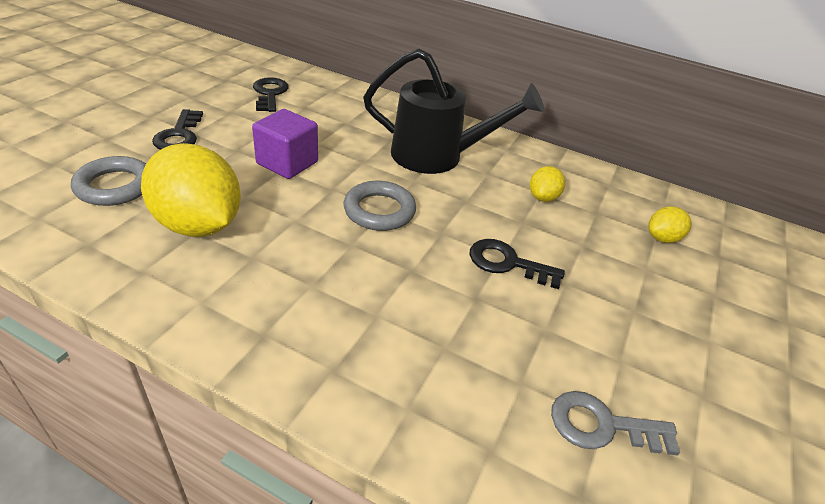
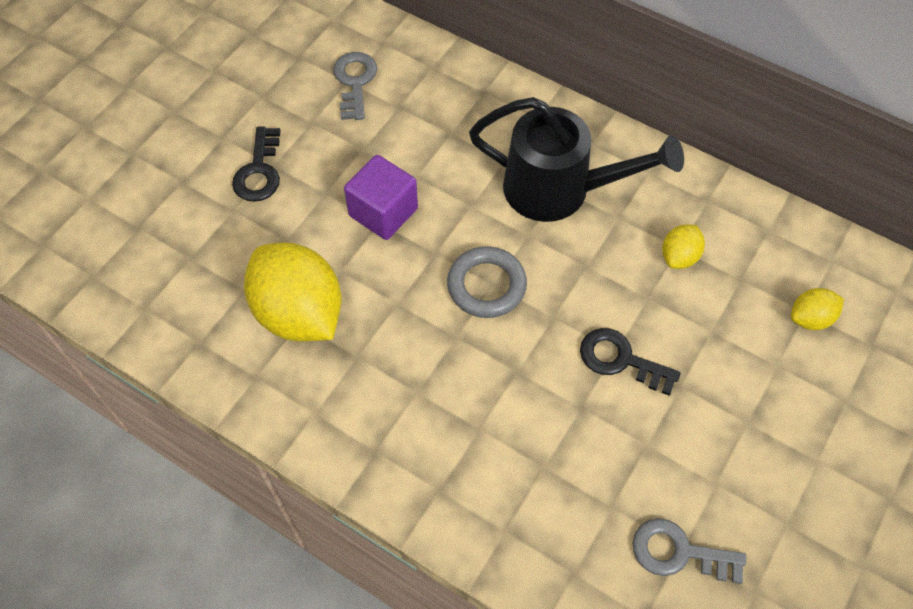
camera: 10 degrees right, 20 degrees up
(115, 186) = (207, 259): grey ring -> none
(270, 93) = (355, 82): black key -> grey key

